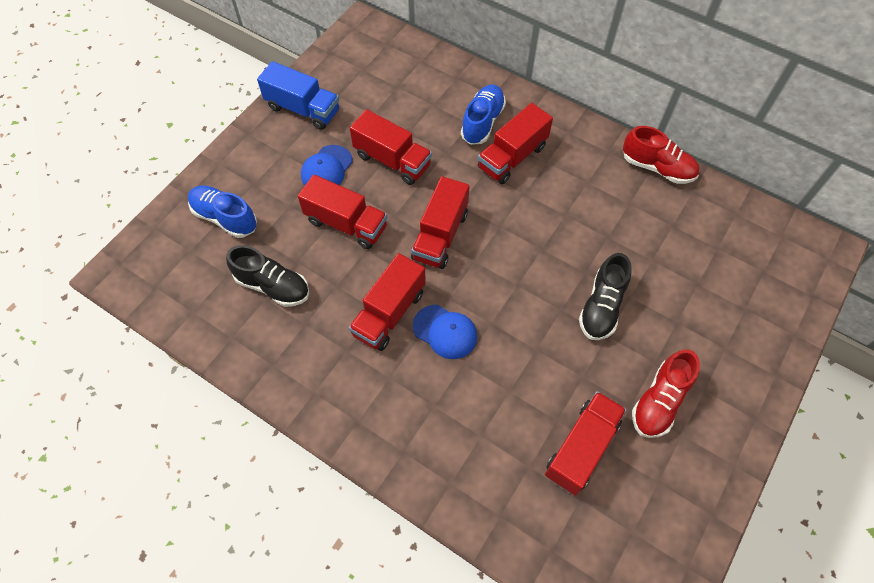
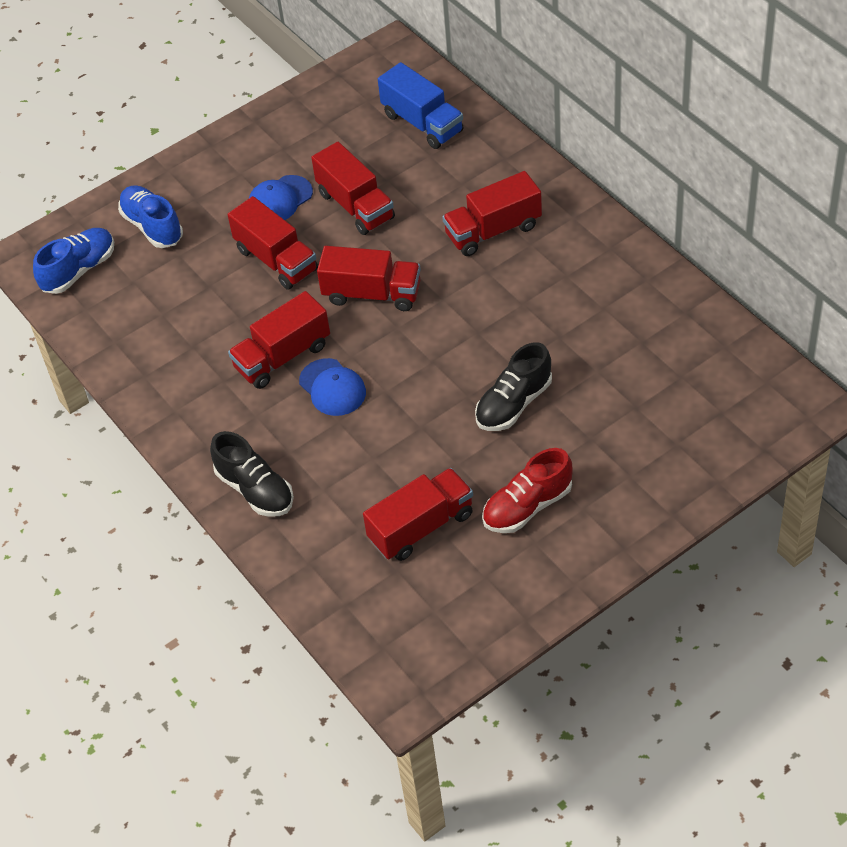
camera: 25 degrees right, 10 degrees down
(273, 286) = (174, 303): black shoe -> black shoe (255, 490)
(303, 109) = (281, 131): blue truck -> blue truck (422, 123)
(440, 235) = (372, 294): red truck -> red truck turned 120 degrees counterclockwise
(482, 122) = (477, 186): blue shoe -> blue shoe (79, 270)
(657, 168) = (658, 277): red shoe -> none

